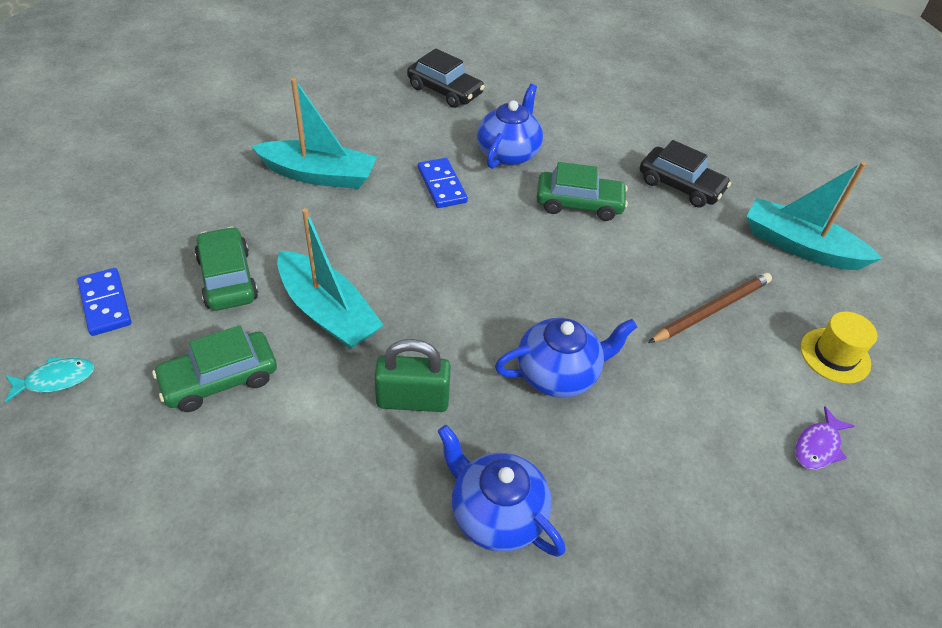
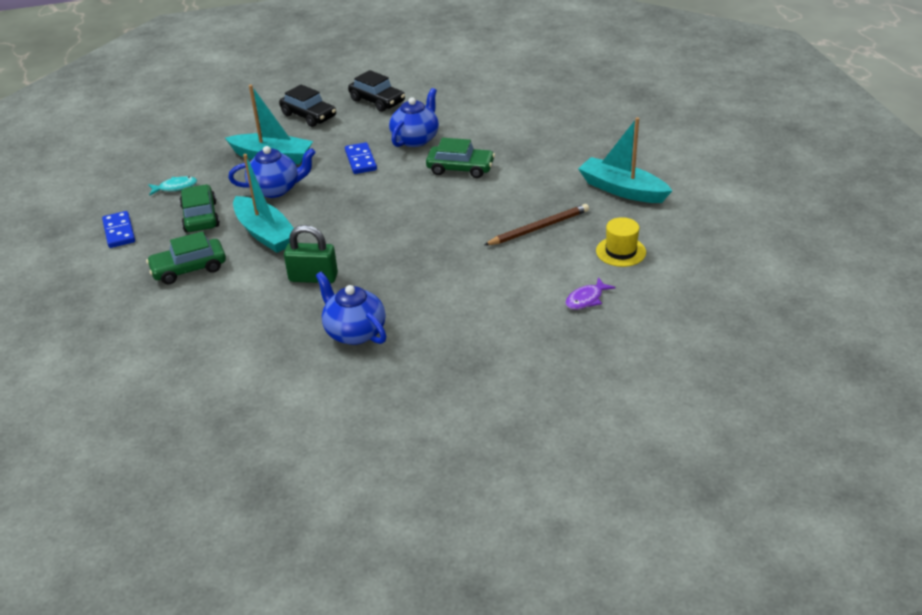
camera: 10 degrees right, 10 degrees down
(56, 379) = (86, 270): turquoise fish -> turquoise fish (175, 187)
(558, 374) = (416, 263): blue teapot -> blue teapot (276, 189)
(680, 186) = (543, 155): black car -> black car (309, 116)

